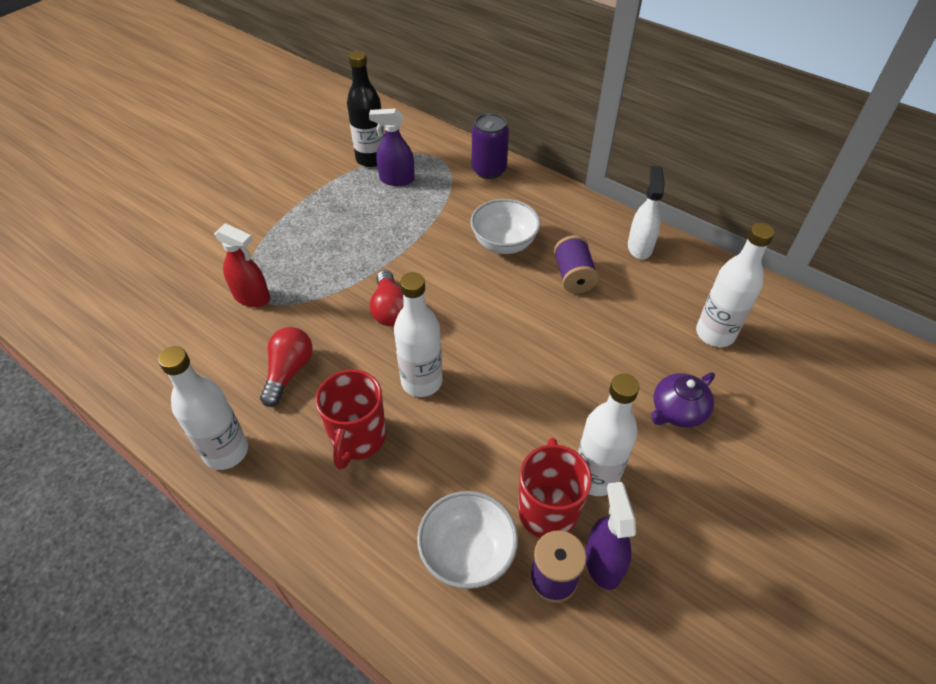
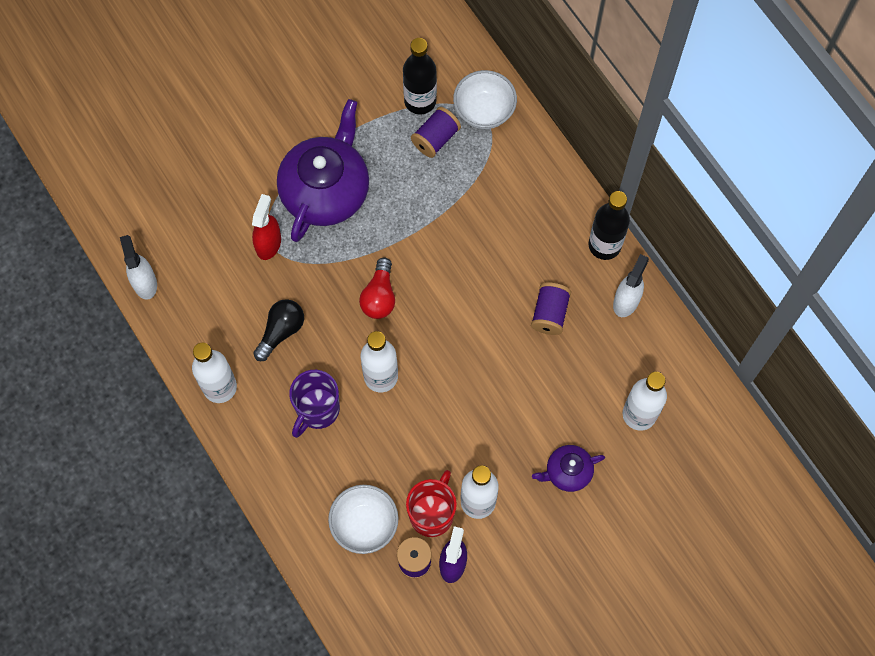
camera: 20 degrees right, 20 degrees up
(109, 371) = (144, 283): none -> white spray bottle
(252, 297) = (268, 243): red spray bottle -> red spray bottle turned 120 degrees counterclockwise
(289, 372) = (281, 331): red light bulb -> black light bulb
(302, 240) = (326, 190): none -> purple teapot
(358, 439) = (317, 410): red mug -> purple mug
(396, 179) = (435, 139): purple spray bottle -> purple spool
(489, 170) = (529, 155): purple can -> none
(504, 244) = (504, 255): white bowl -> white bowl (484, 111)
(593, 213) = (604, 245): none -> black bottle

